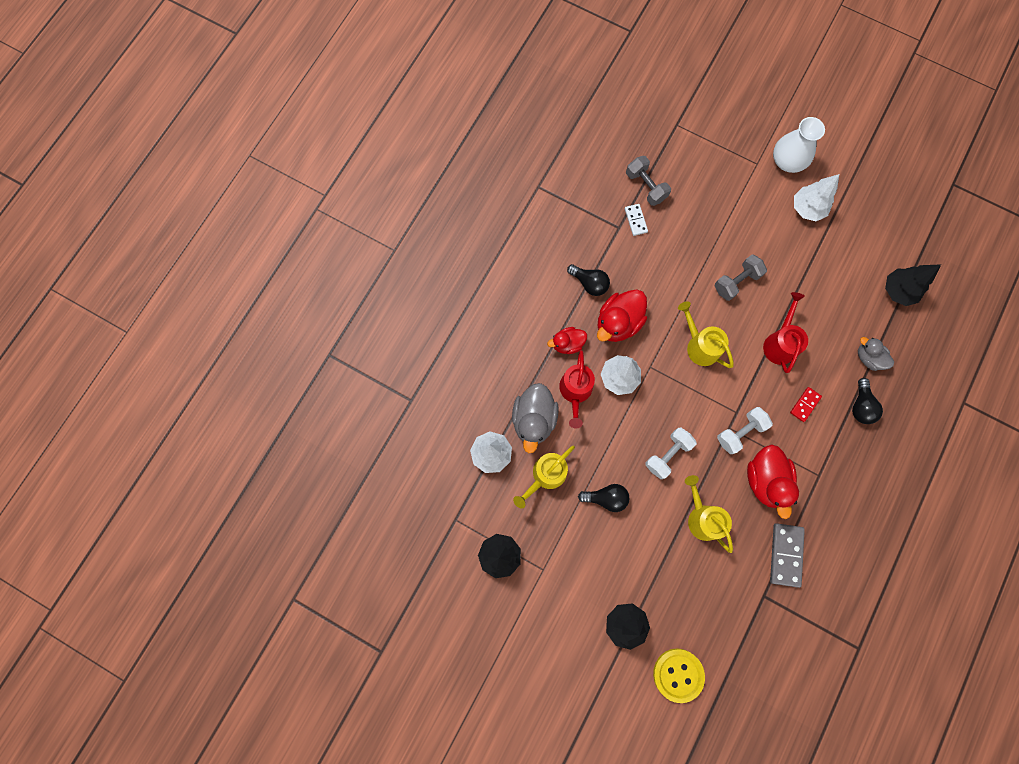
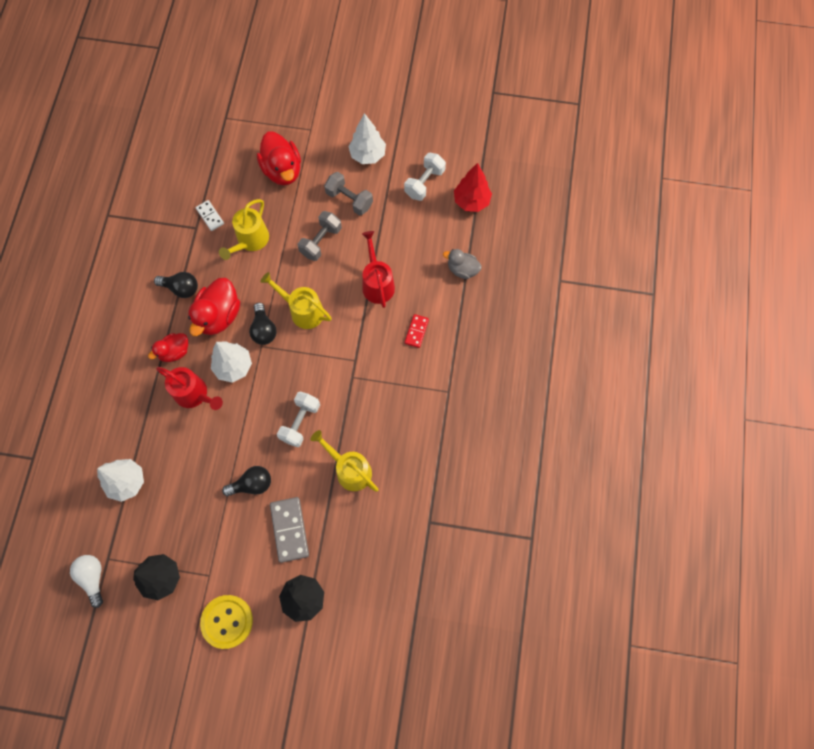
camera: 20 degrees left, 5 degrees down
(438, 532) = (93, 577): none -> white light bulb
(534, 419) = (161, 434): grey duck -> none
(545, 476) = (187, 484): yellow watering can -> yellow watering can (250, 241)
(575, 392) = (195, 394): red watering can -> red watering can turned 45 degrees counterclockwise
(646, 186) = (211, 182): grey dumbbell -> grey dumbbell (349, 199)
(678, 674) = (368, 628): yellow button -> yellow button (227, 621)
(740, 432) = (363, 377): white dumbbell -> white dumbbell (424, 183)
(765, 480) = (399, 413): red duck -> red duck (282, 170)
(786, 555) = (438, 476): grey domino -> grey domino (290, 529)
(787, 161) = (337, 118): white vase -> none
(860, 406) = (468, 315): black light bulb -> black light bulb (264, 329)
(898, 291) = (471, 201): black tree -> red tree

